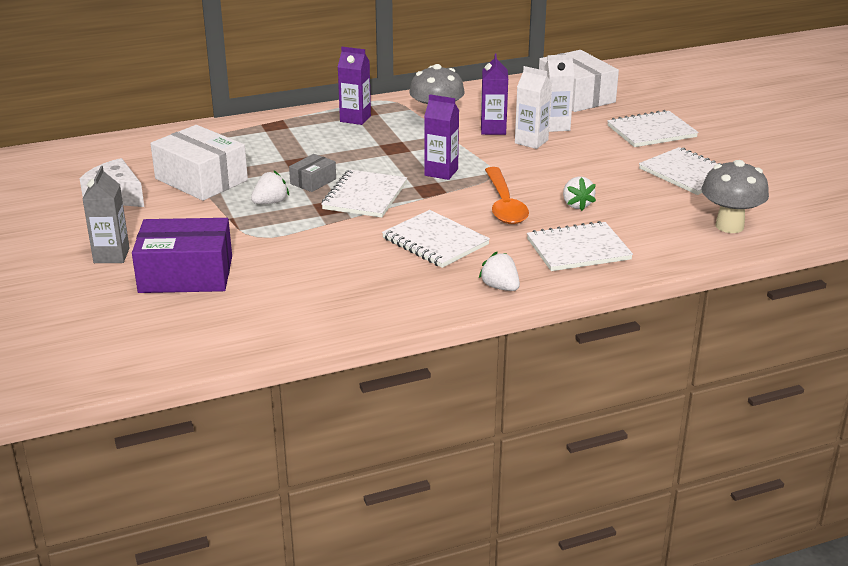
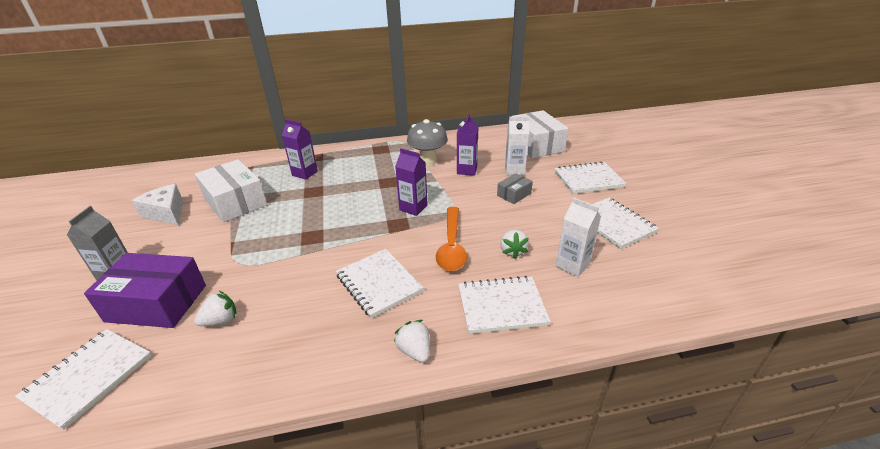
camera: 10 degrees right, 5 degrees up
(270, 202) = (271, 228): white strawberry -> white strawberry (221, 320)
(313, 181) = (313, 209): grey box -> grey box (514, 194)
(355, 119) = (372, 155): purple carton -> purple carton (305, 173)
(364, 196) = (344, 227): white notebook -> white notebook (89, 377)
(531, 141) = (492, 183): white carton -> white carton (572, 265)
(729, 226) = (648, 289): grey mushroom -> none

